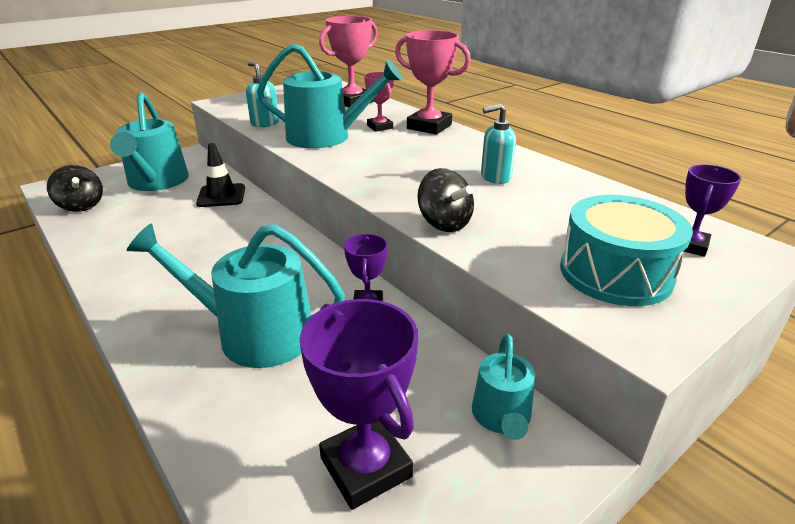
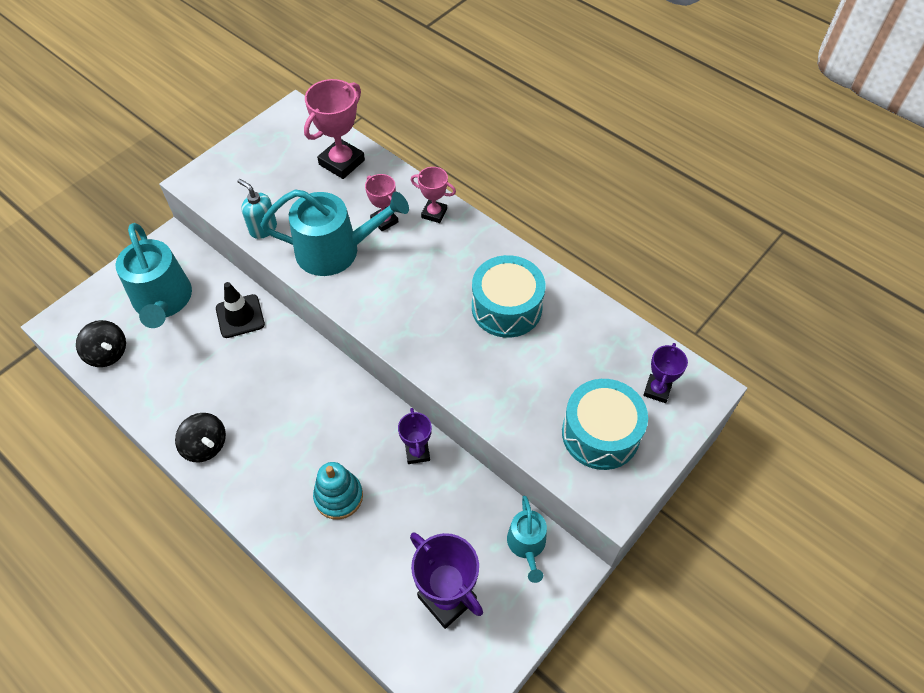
camera: 10 degrees left, 25 degrees up
(255, 333) = (338, 496): turquoise watering can -> turquoise stacking toy
(429, 127) = (434, 213): pink trophy -> pink trophy, size x0.58
(444, 223) = (471, 388): black spinning top -> black spinning top (205, 446)
(495, 177) = (506, 307): turquoise soap dispenser -> turquoise drum

